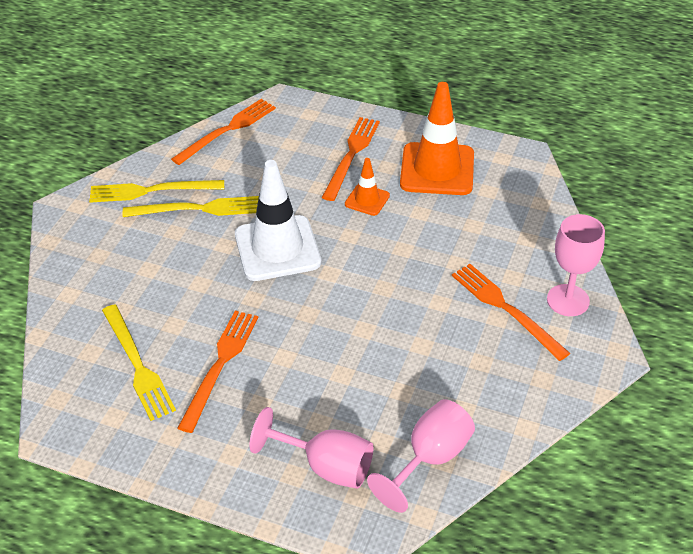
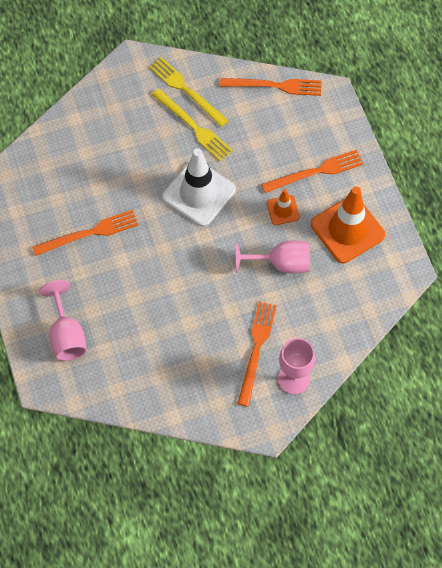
camera: 50 degrees right, 20 degrees up
(137, 364) = (57, 193): yellow fork -> none
(430, 459) = (112, 382): pink goblet -> pink goblet (281, 263)

